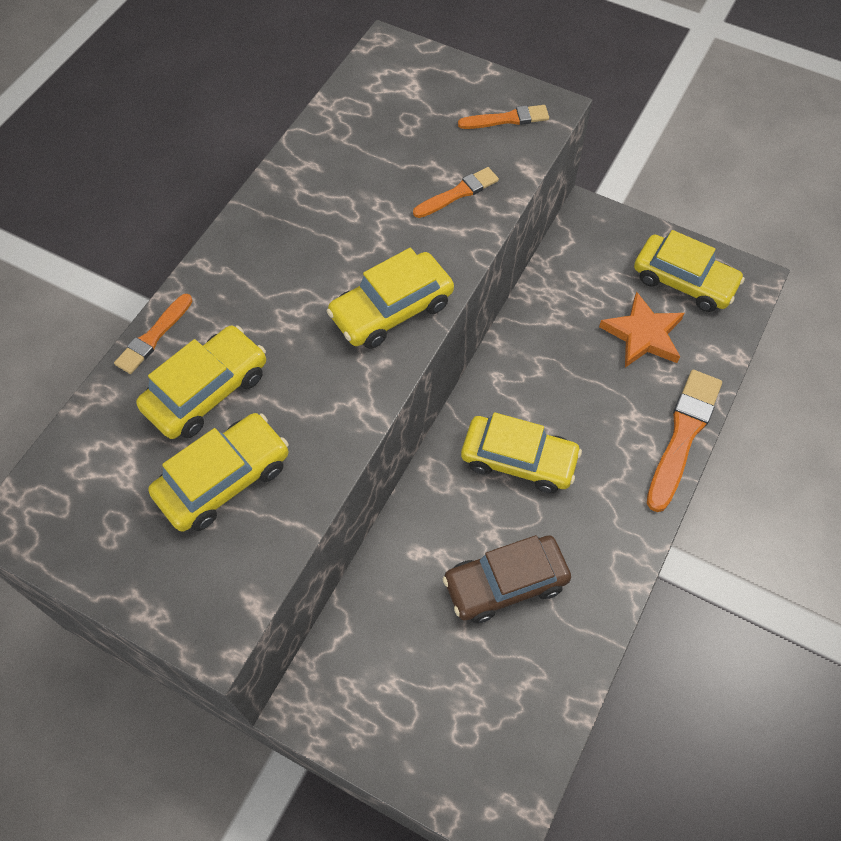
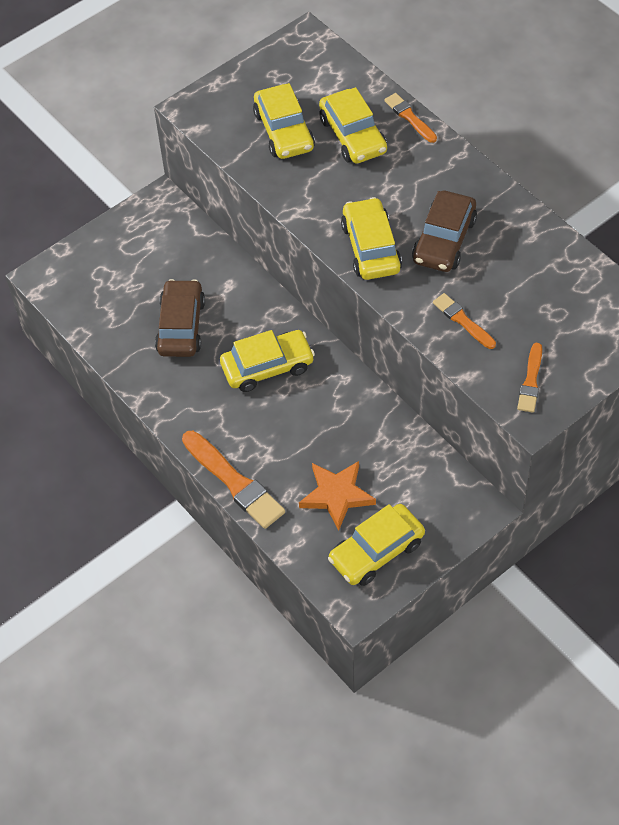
camera: 115 degrees right, 5 degrees down
(349, 242) = (444, 240): none -> brown car
(458, 193) = (463, 321): orange brush -> orange brush turned 150 degrees clockwise
(518, 460) = (267, 367): yellow car -> yellow car turned 150 degrees counterclockwise

